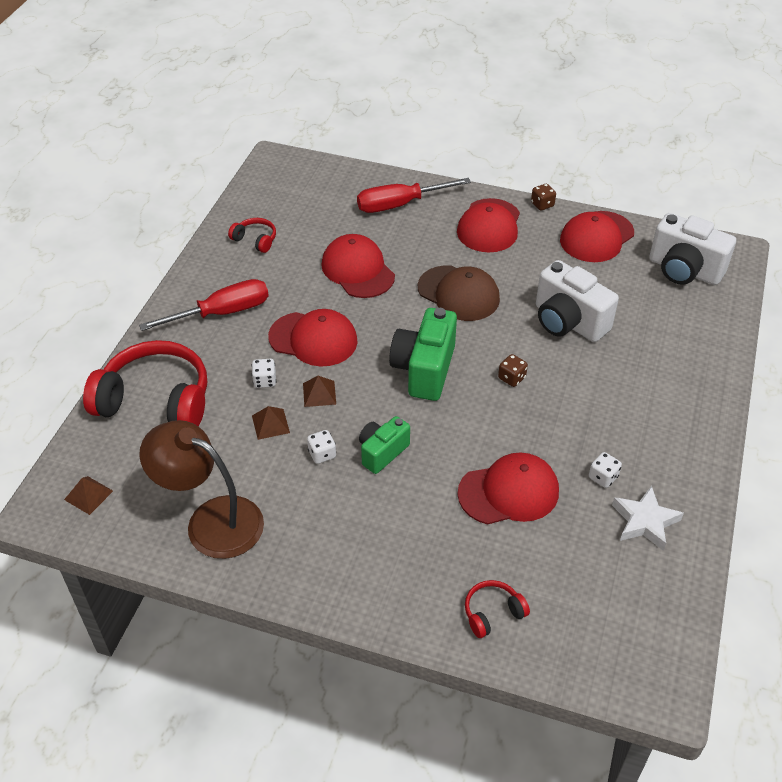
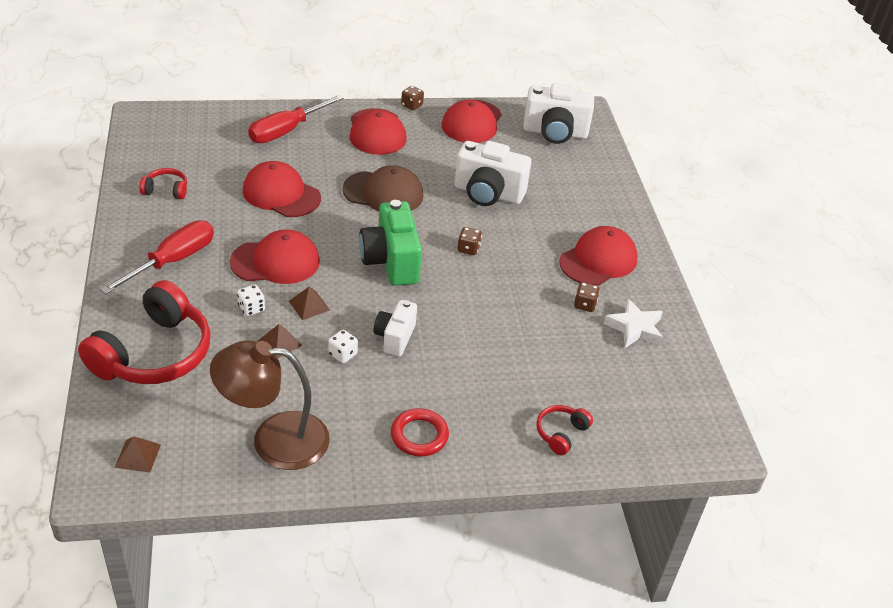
camera: 30 degrees left, 5 degrees down
(156, 400) = (154, 354): red headphones -> red headphones turned 135 degrees clockwise
(347, 564) = (419, 435): none -> red ring
(382, 452) = (395, 337): green camera -> white camera
(509, 492) = (519, 338): red cap -> red cap (598, 260)
(603, 477) = (585, 305): white dice -> brown dice

